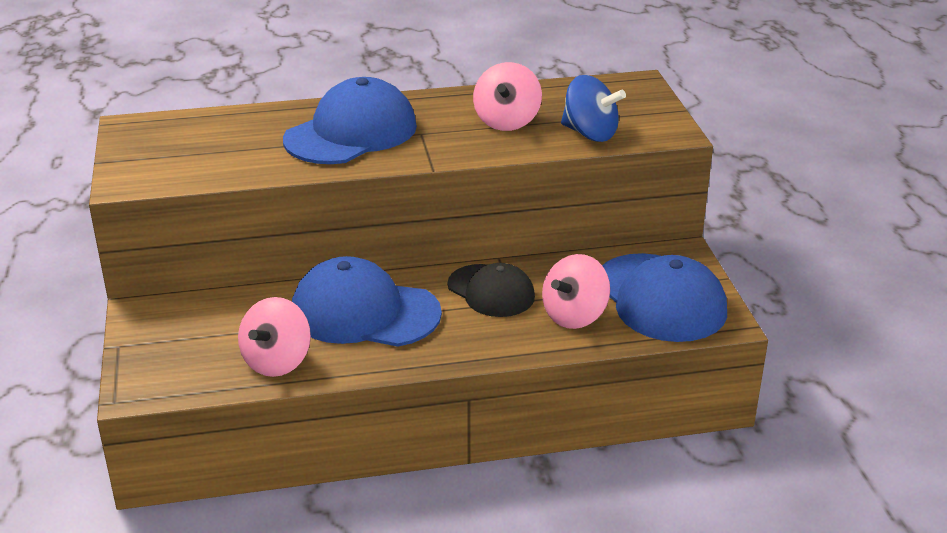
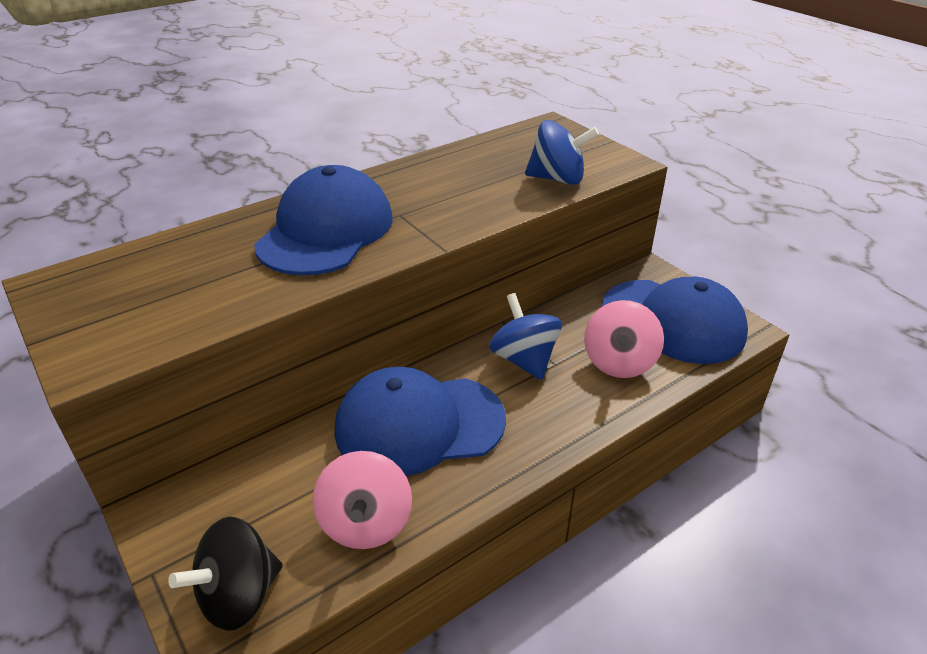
camera: 25 degrees left, 5 degrees up
(165, 375) = (239, 596): none -> black spinning top
(491, 291) = (524, 360): black cap -> blue spinning top
(507, 121) = (472, 184): pink spinning top -> none

